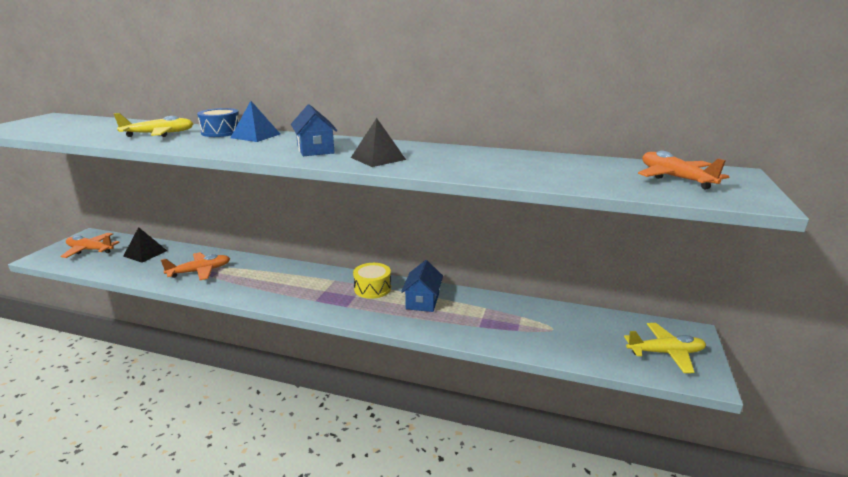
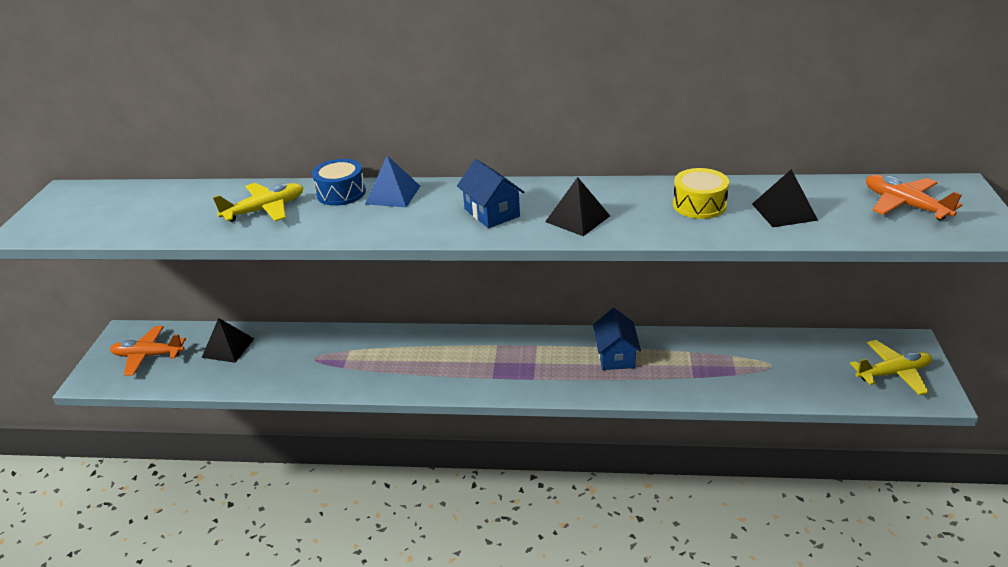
camera: 10 degrees left, 10 degrees up
(200, 271) = (322, 362): orange plane -> none
(372, 288) = (549, 348): yellow drum -> yellow drum (699, 205)
(557, 171) = (784, 212): none -> black pyramid

